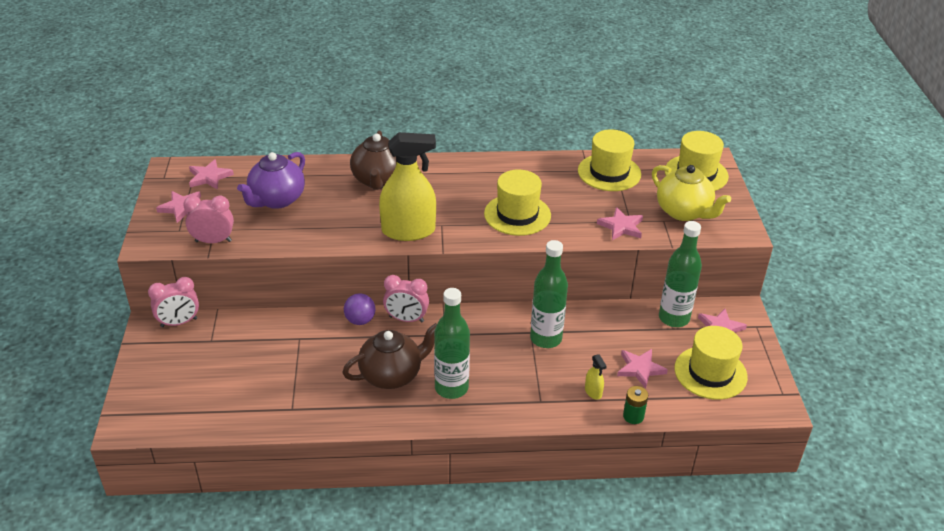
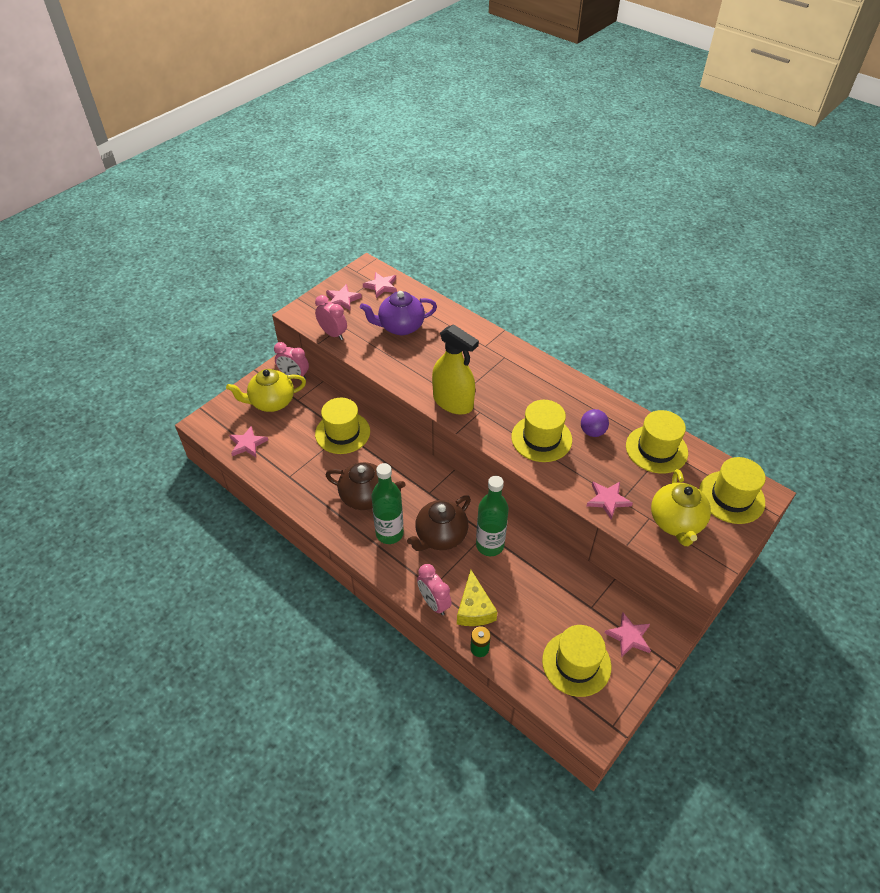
camera: 45 degrees right, 10 degrees up
(184, 359) = (271, 402): none -> yellow teapot
(298, 339) = (342, 433): none -> yellow hat
(360, 320) = (390, 445): purple ball -> purple ball (592, 432)
(378, 180) = (479, 351): brown teapot -> brown teapot (440, 536)
(406, 319) = (418, 465): pink clock -> pink clock (434, 603)
(593, 392) = (474, 608): yellow spray bottle -> yellow cheese
(640, 369) = (527, 618): pink star -> pink star (247, 444)
(674, 318) = (602, 600): green bottle -> none

